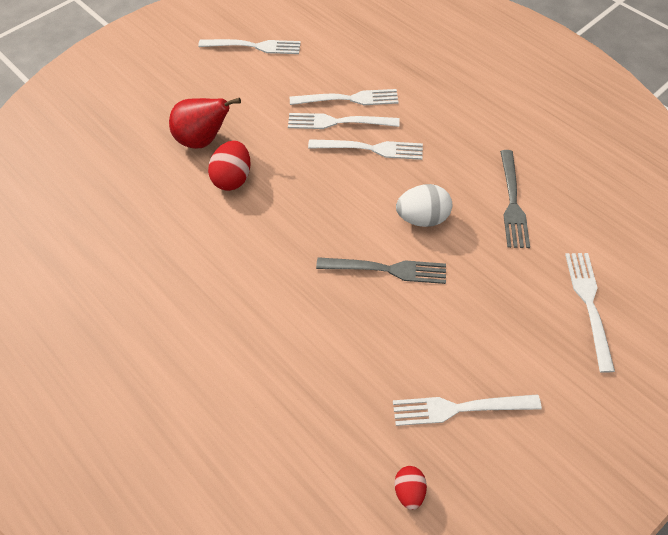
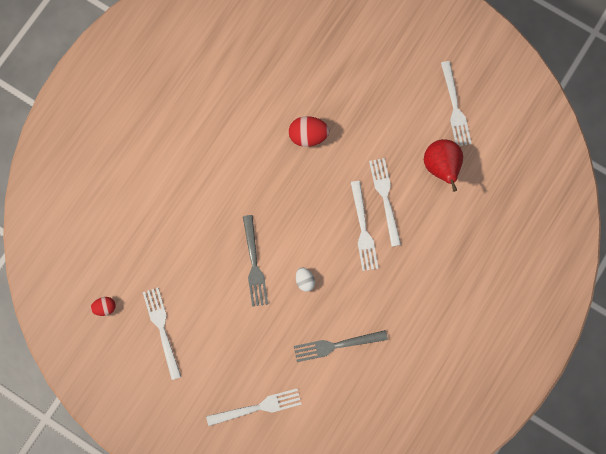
camera: 75 degrees right, 20 degrees up
(203, 140) = (339, 102): red pear -> red pear (441, 167)
(349, 99) = (413, 200): white fork -> none
(422, 218) = (305, 281): white egg -> white egg, size x0.59

